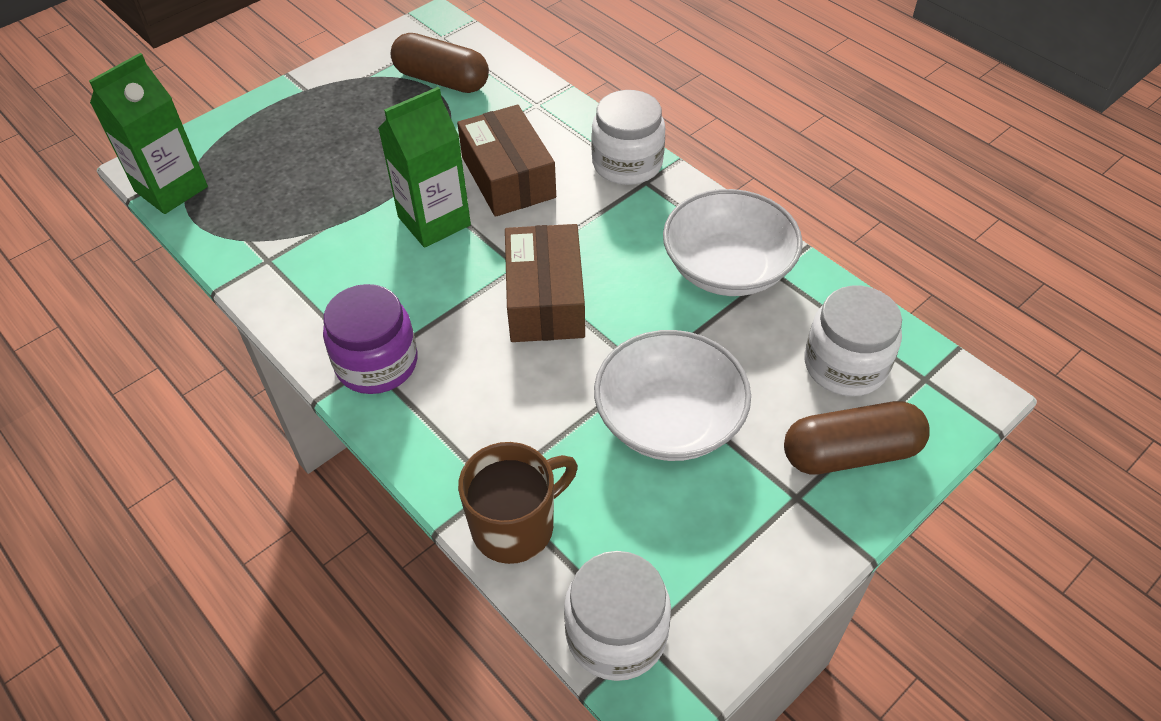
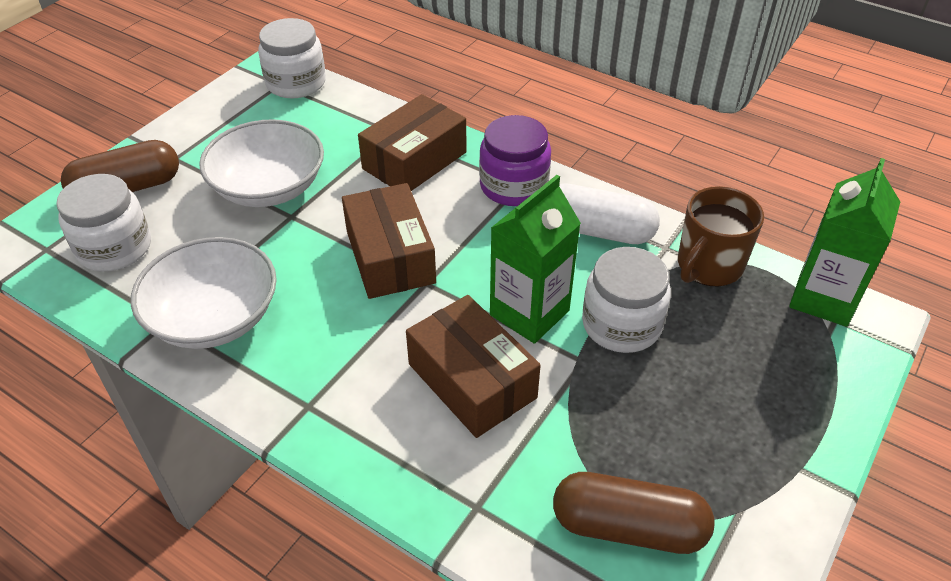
camera: 165 degrees right, 5 degrees down
(321, 289) = (597, 231): none -> white capsule
(479, 426) = (414, 160): none -> brown box
(515, 526) = (370, 116): brown mug -> brown mug (708, 266)
(627, 163) = (334, 428): white jar -> white jar (621, 324)

